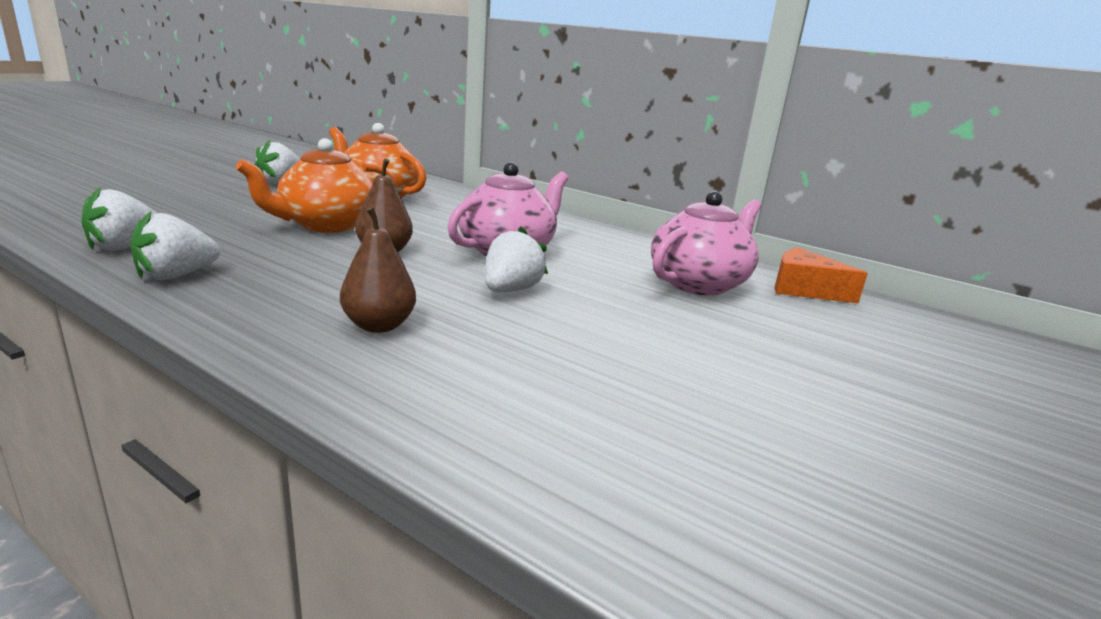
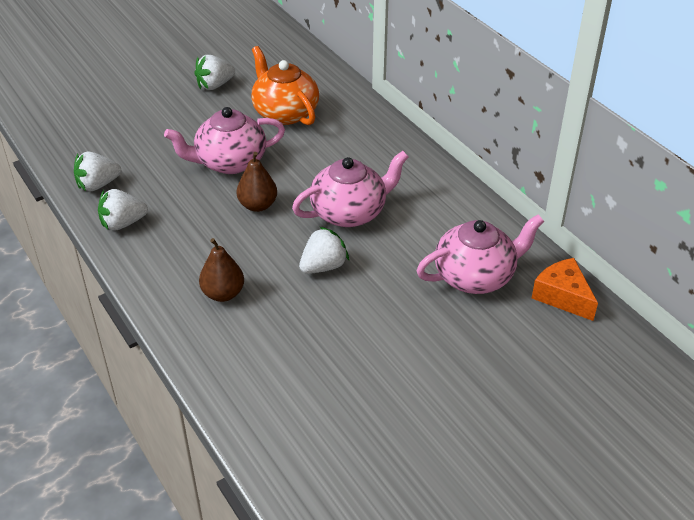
camera: 25 degrees right, 20 degrees up
(326, 225) = (229, 162): orange teapot -> pink teapot

